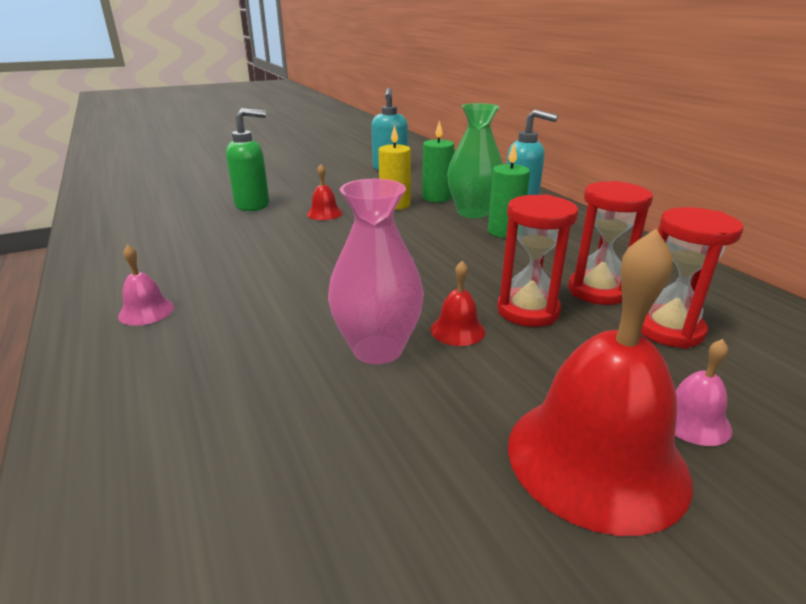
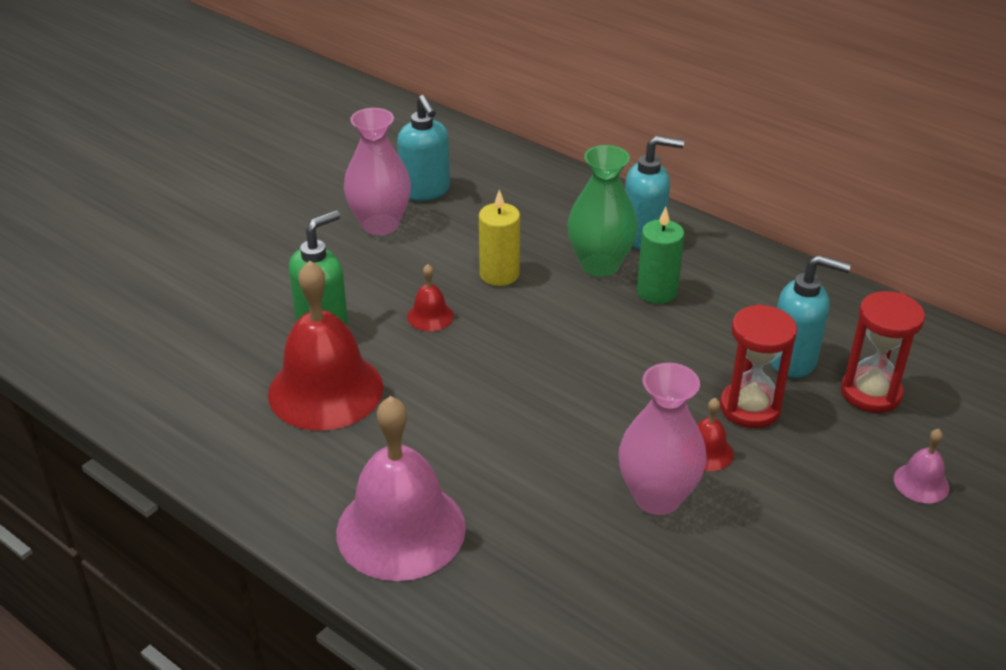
camera: 25 degrees left, 10 degrees up
(146, 311) = (401, 529): pink bell -> pink bell, size x2.30
(345, 175) = (380, 224): none -> pink vase
(436, 198) = (537, 246): green candle -> none
(596, 458) = (875, 539): red bell -> red bell (325, 390)
(597, 291) = (793, 361): red hourglass -> turquoise soap dispenser

